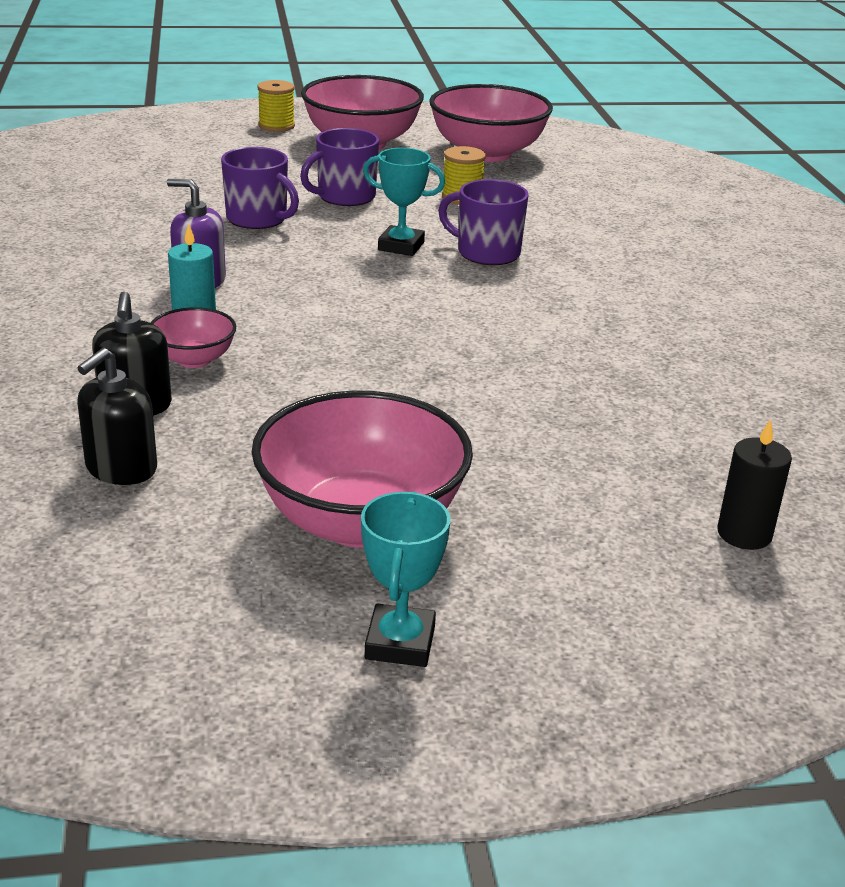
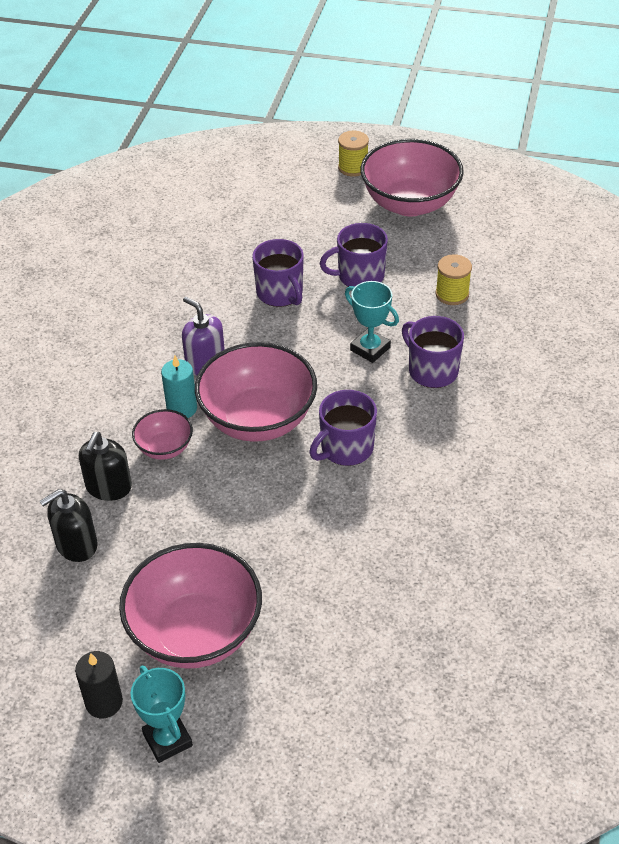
camera: 25 degrees right, 15 degrees up
(400, 643) = (167, 739): turquoise trophy -> turquoise trophy turned 60 degrees counterclockwise
(435, 325) = (346, 448): none -> purple mug
(487, 153) = (508, 235): pink bowl -> pink bowl (258, 419)
(744, 534) = (434, 716): black candle -> black candle (104, 702)

